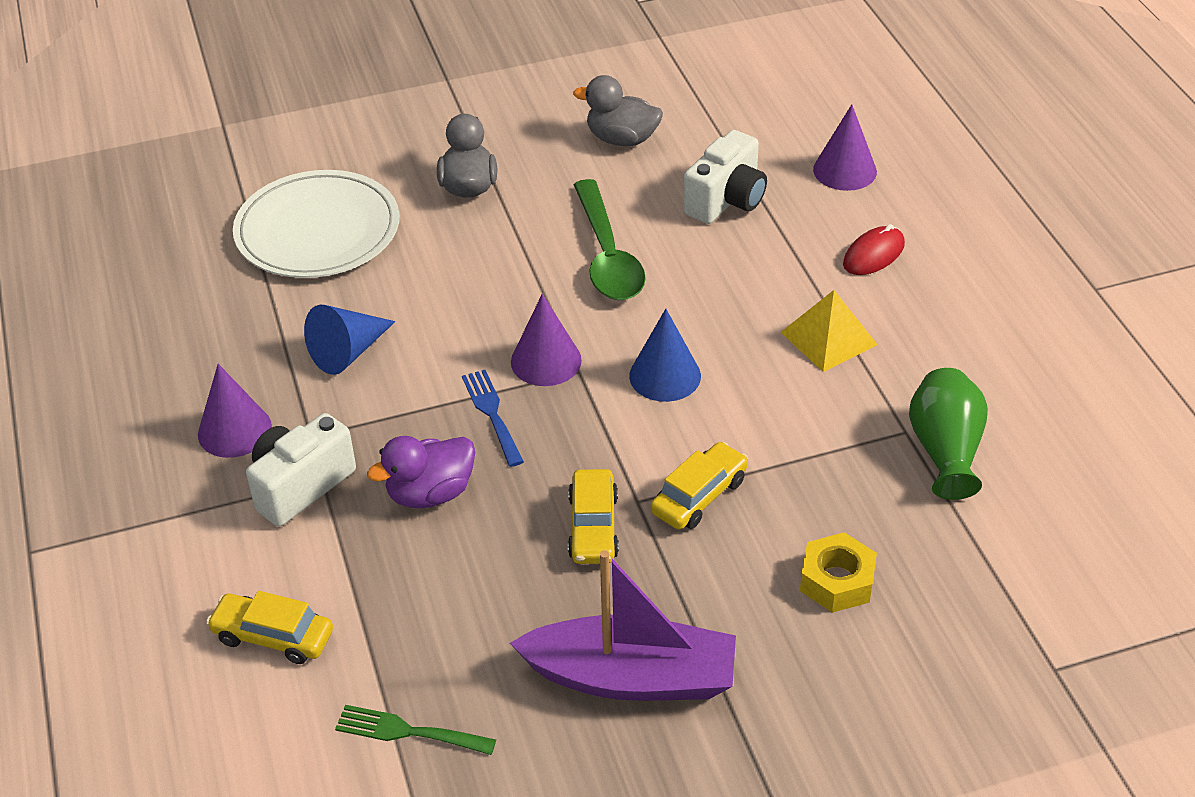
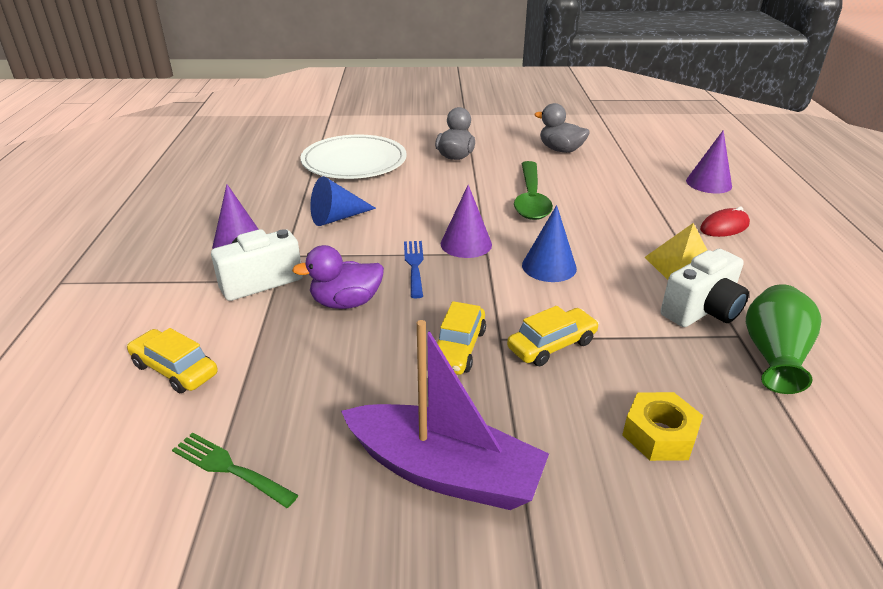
camera: 15 degrees right, 10 degrees down
(726, 200) = (621, 185): white camera -> white camera (702, 311)

